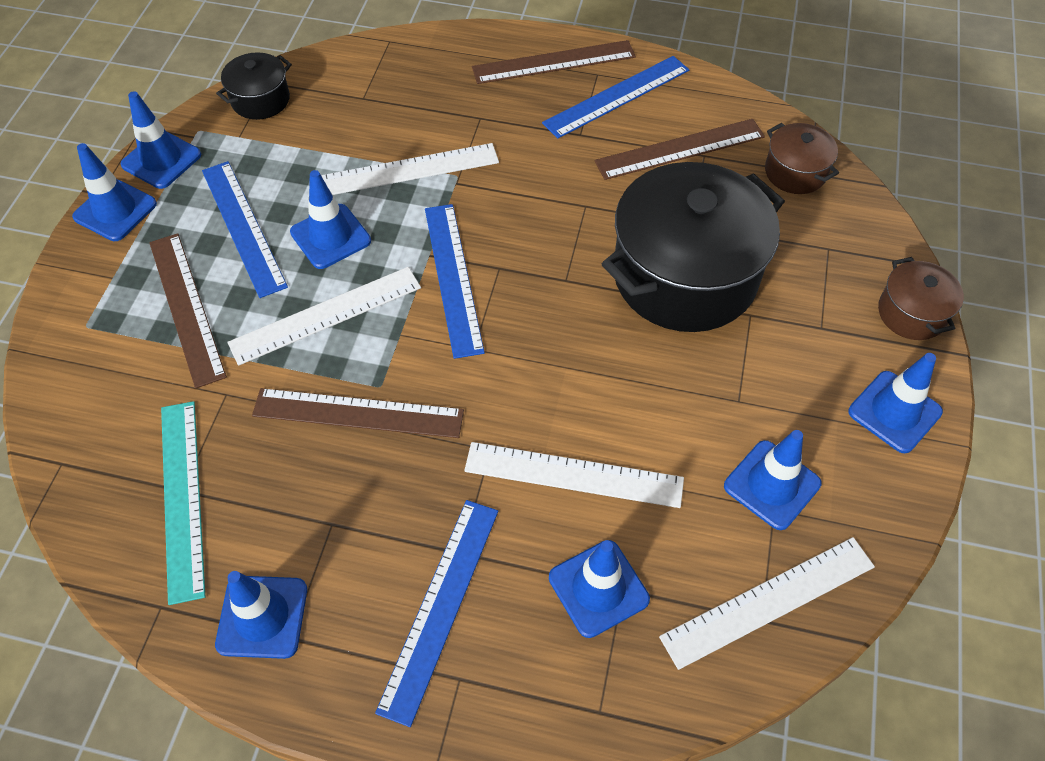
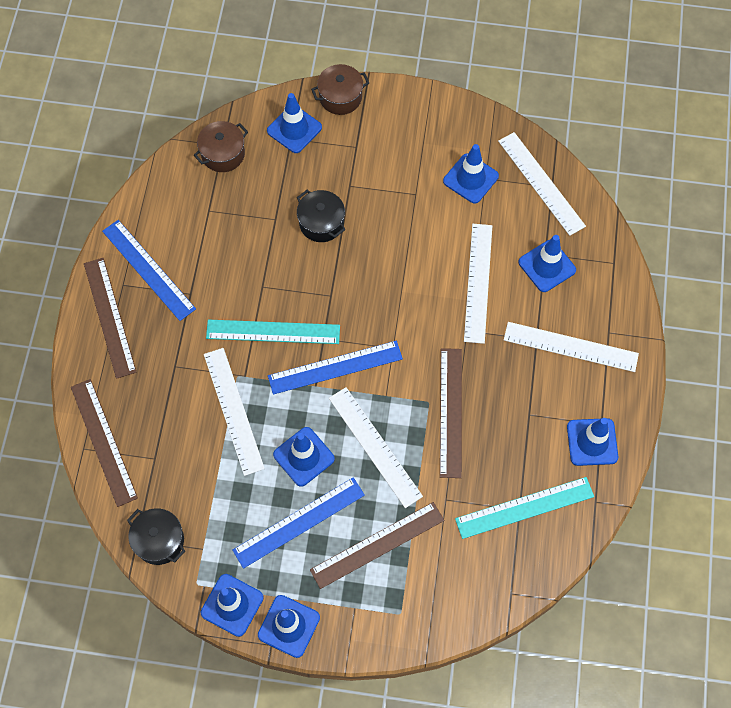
camera: 95 degrees left, 10 degrees up
(440, 607) = (570, 347): blue ruler -> white ruler
(515, 213) = (273, 332): none -> turquoise ruler
(680, 149) = (203, 226): brown ruler -> brown ruler (103, 441)
(685, 276) = (321, 223): black pot -> black pot, size x0.46
(894, 412) = (414, 113): blue traffic cone -> blue traffic cone (294, 129)

